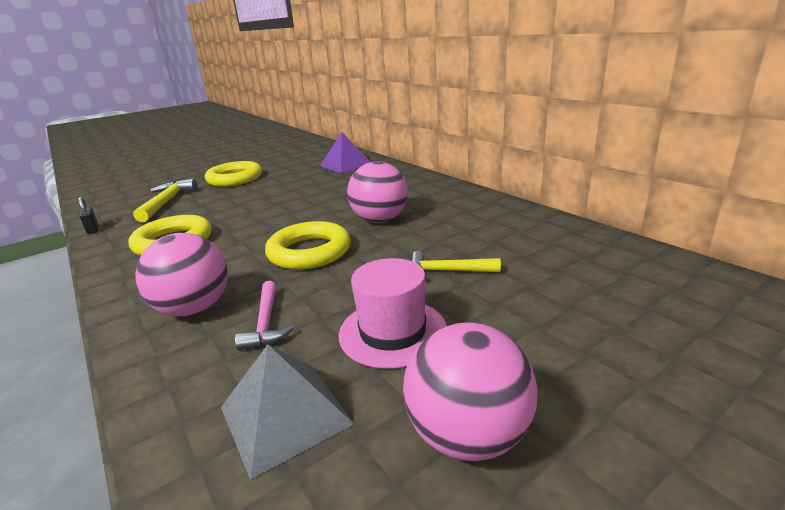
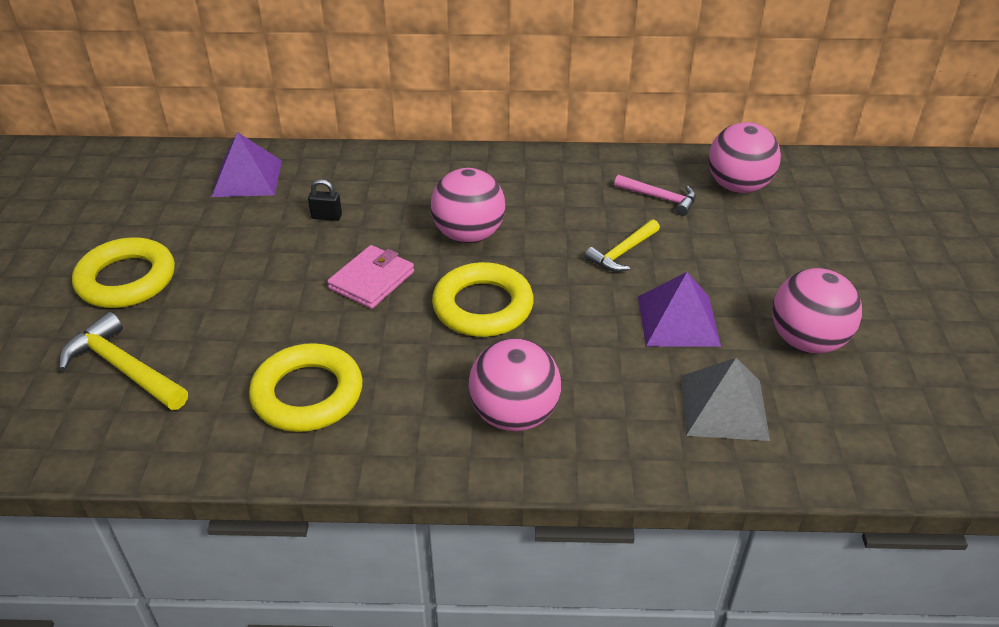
camera: 55 degrees left, 15 degrees up
(93, 229) = (130, 463): black padlock -> black padlock (326, 217)
(266, 323) = (592, 378): pink hammer -> pink hammer (660, 198)
(296, 216) = (372, 280): none -> pink wallet
(392, 332) = (678, 320): pink hat -> purple pyramid
(645, 281) = (738, 186): none -> pink ball

